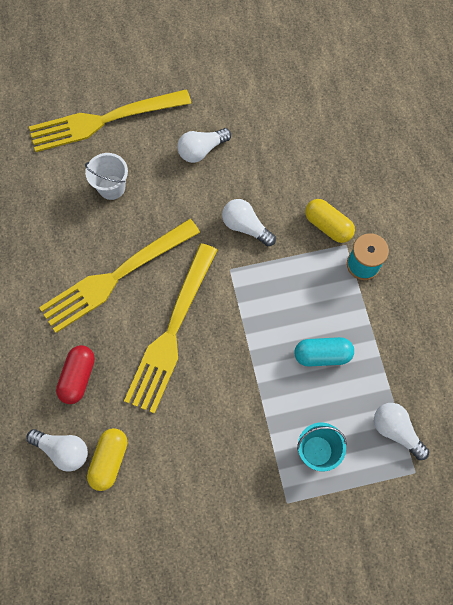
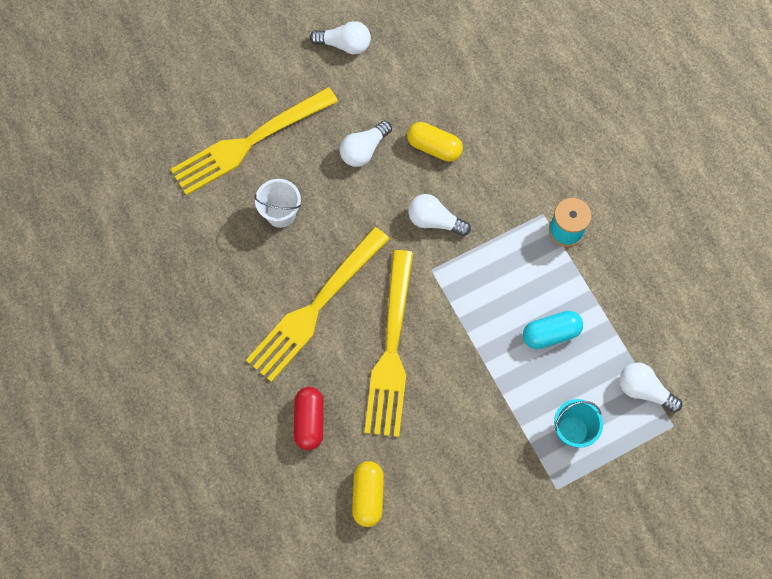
camera: 15 degrees left, 0 degrees up
(63, 450) = (318, 498): white light bulb -> white light bulb (344, 45)
(328, 226) = (519, 199): yellow capsule -> yellow capsule (434, 147)

